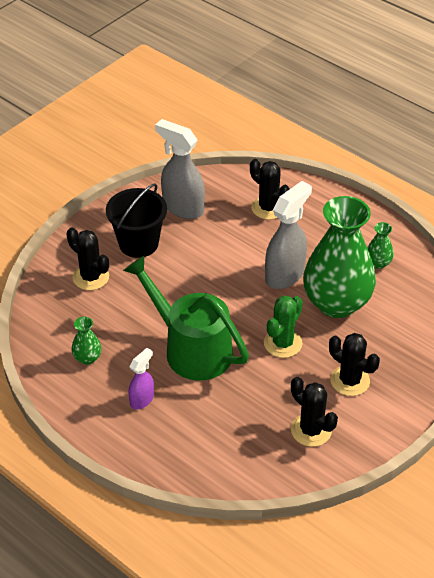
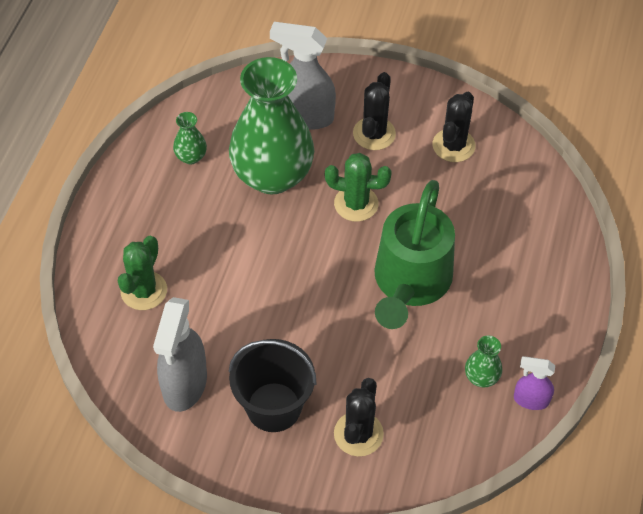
camera: 115 degrees left, 10 degrees up
(142, 399) = (504, 299): purple spray bottle -> purple spray bottle (530, 400)
(268, 208) = (144, 291): black cactus -> green cactus
(285, 275) = (252, 235): grey spray bottle -> grey spray bottle (305, 116)

